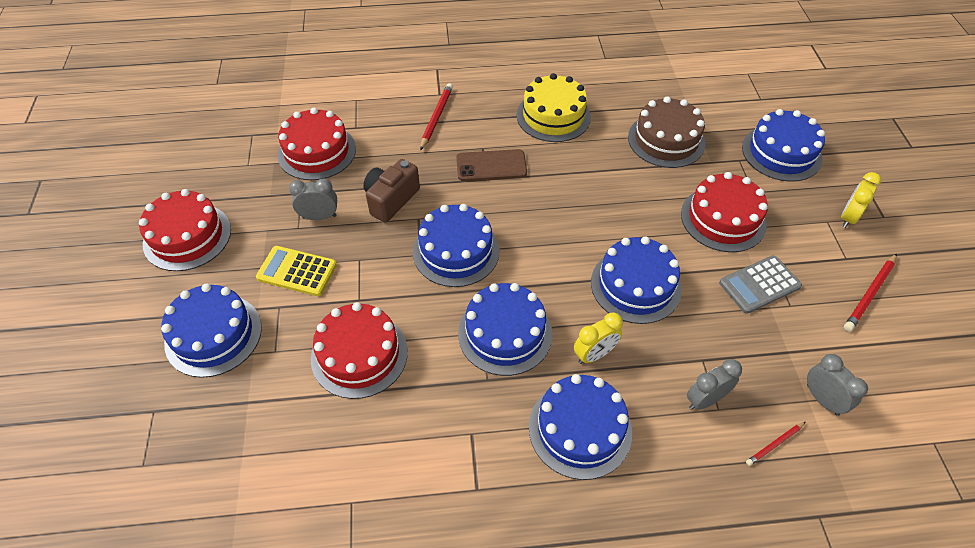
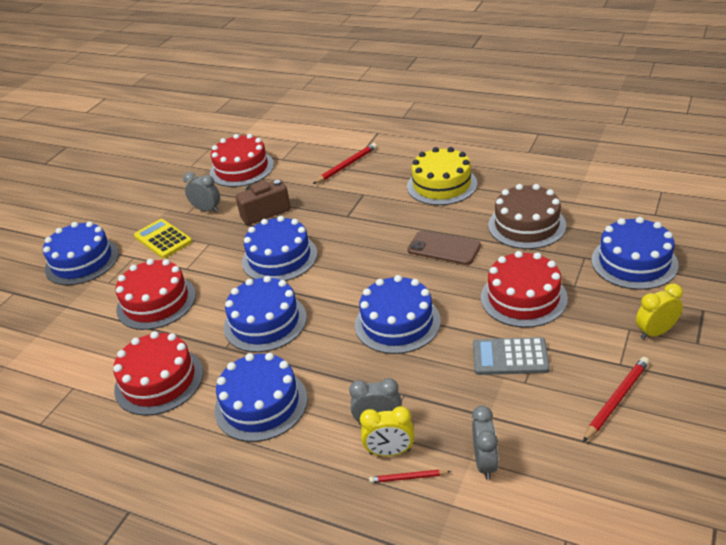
camera: 35 degrees right, 15 degrees down
(187, 236) = (117, 200): red cake -> red cake (159, 381)
(491, 166) = (358, 208): brown phone -> brown phone (444, 248)
(594, 354) = (318, 359): yellow clock -> yellow clock (390, 452)
(869, 294) = (616, 400): red pencil -> red pencil turned 150 degrees clockwise

